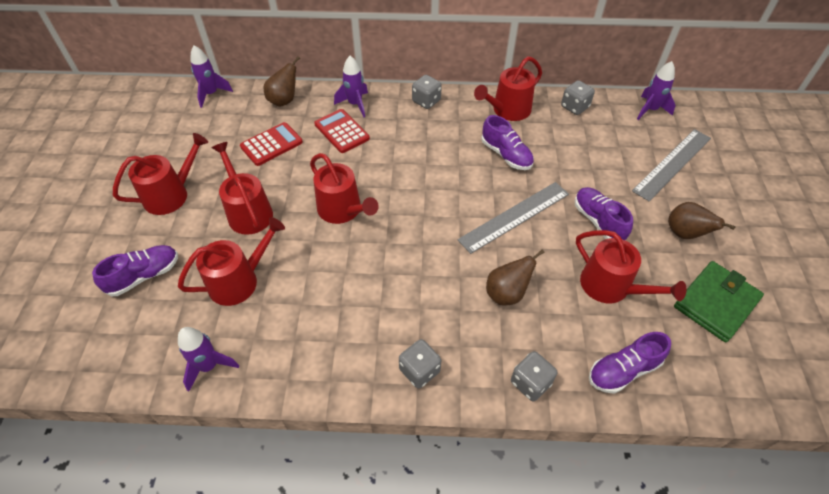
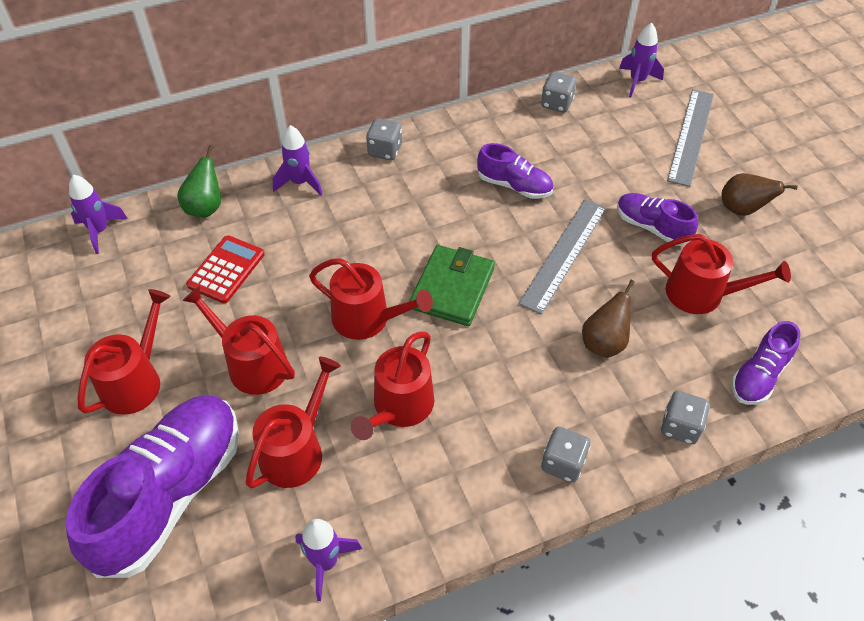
camera: 25 degrees left, 0 degrees up
(144, 276) = (170, 494): purple shoe -> purple shoe, size x1.97
(284, 100) = (205, 207): brown pear -> green pear
(341, 131) = (305, 223): red calculator -> none
(508, 110) = (486, 131): red watering can -> red watering can (399, 407)
(716, 303) = (806, 271): green wallet -> green wallet (452, 288)

